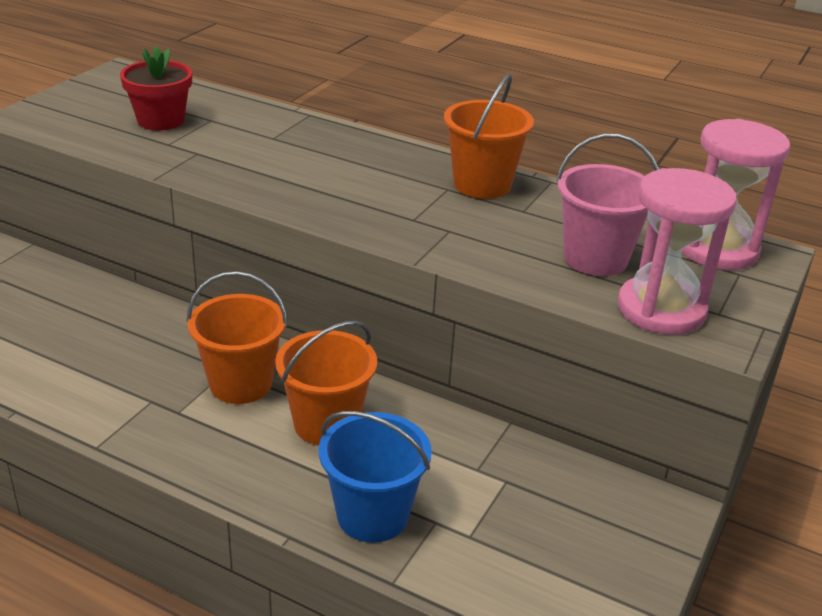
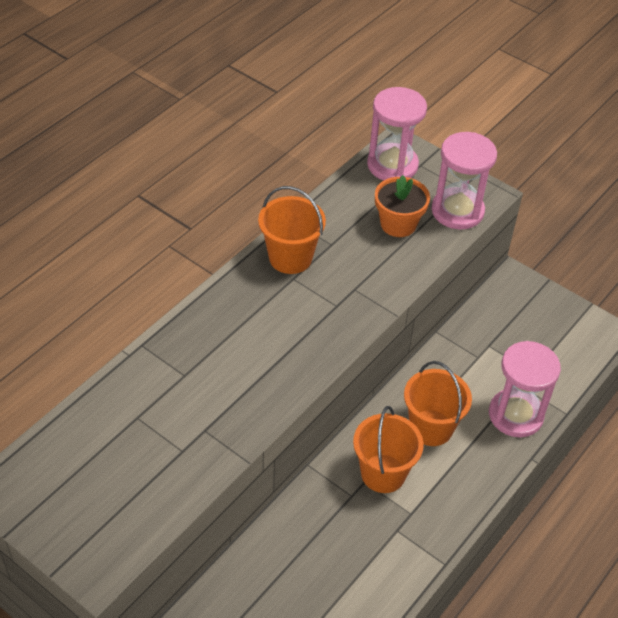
camera: 80 degrees left, 15 degrees up
(161, 120) = (131, 455): red flower pot -> none
(372, 515) = (515, 415): blue bucket -> pink hourglass
(595, 258) = (398, 224): pink bucket -> orange flower pot

